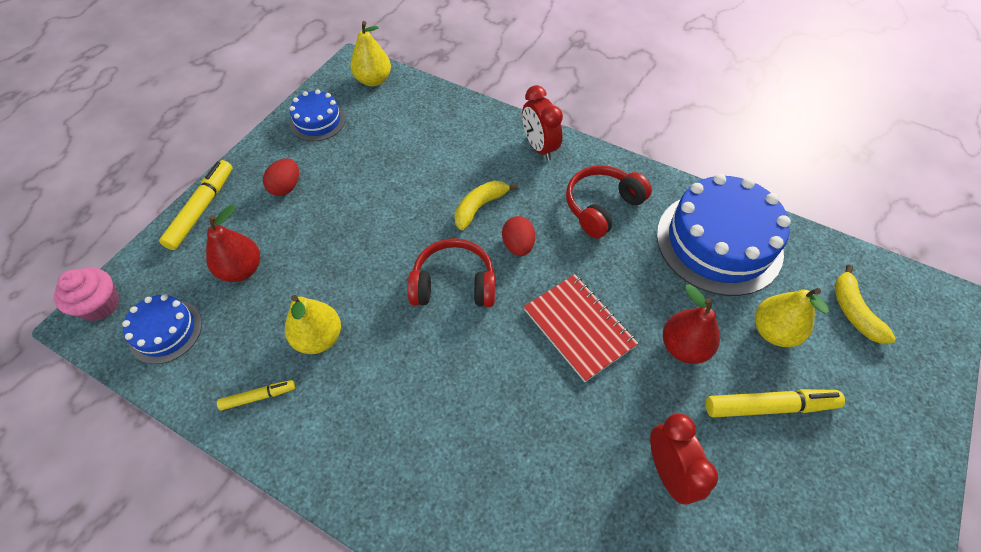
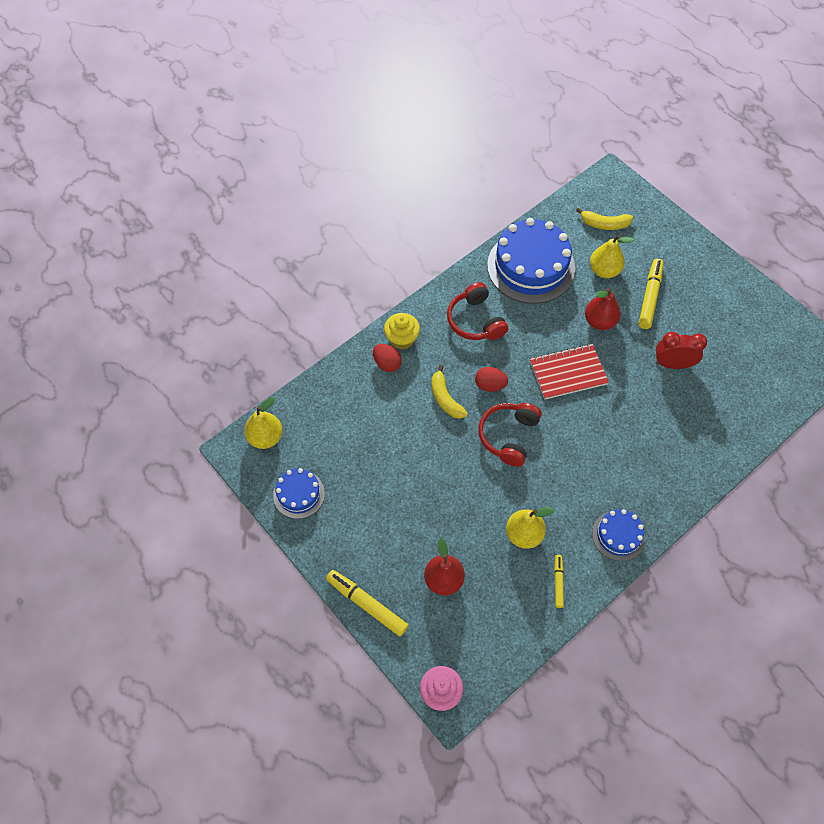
camera: 70 degrees left, 5 degrees up
(165, 331) = (483, 642): blue cake -> blue cake (618, 535)
(286, 187) = (368, 533): red egg -> red egg (387, 363)
(539, 147) = (402, 339): red clock -> yellow cupcake

